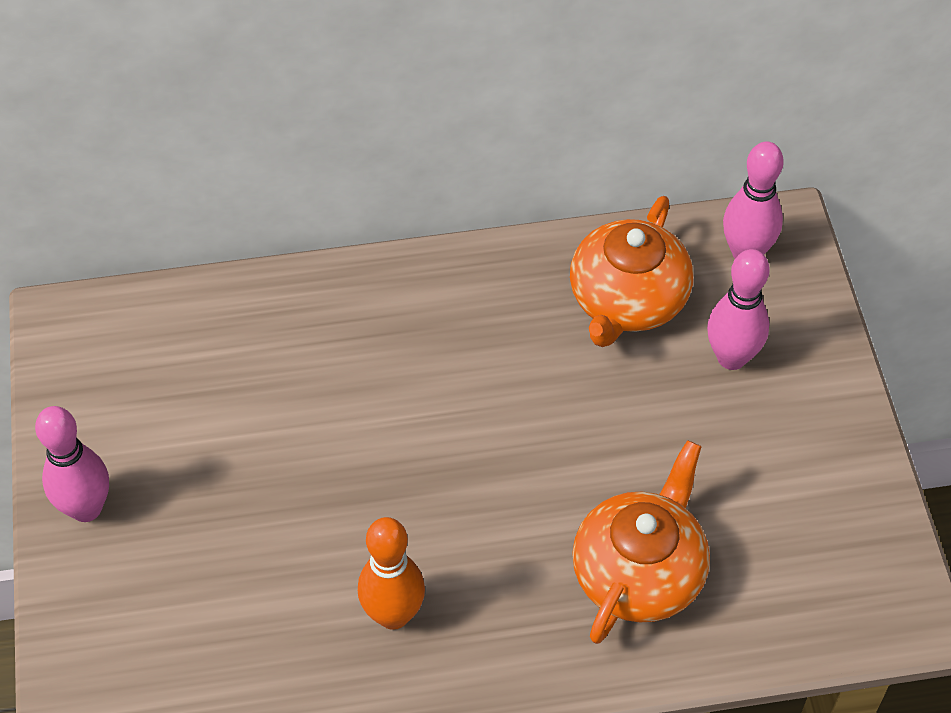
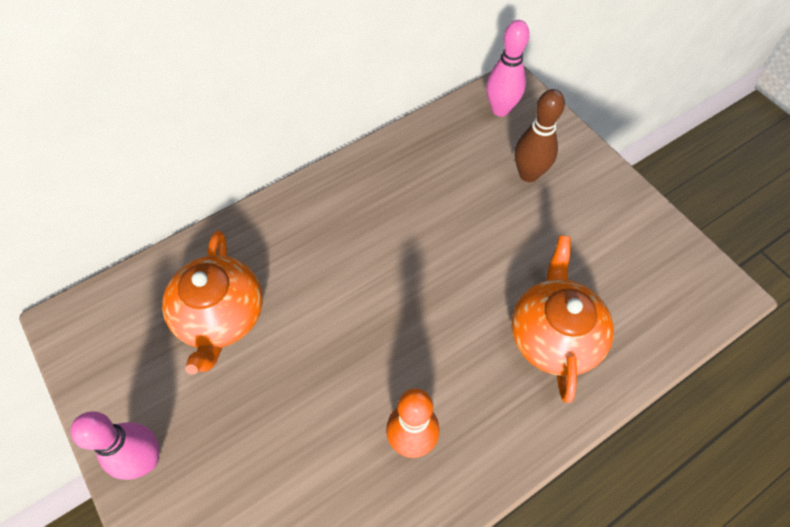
camera: 25 degrees left, 5 degrees up
(627, 301) = (447, 163): orange teapot -> orange teapot (220, 316)
(731, 357) = (528, 174): pink bowling pin -> brown bowling pin

